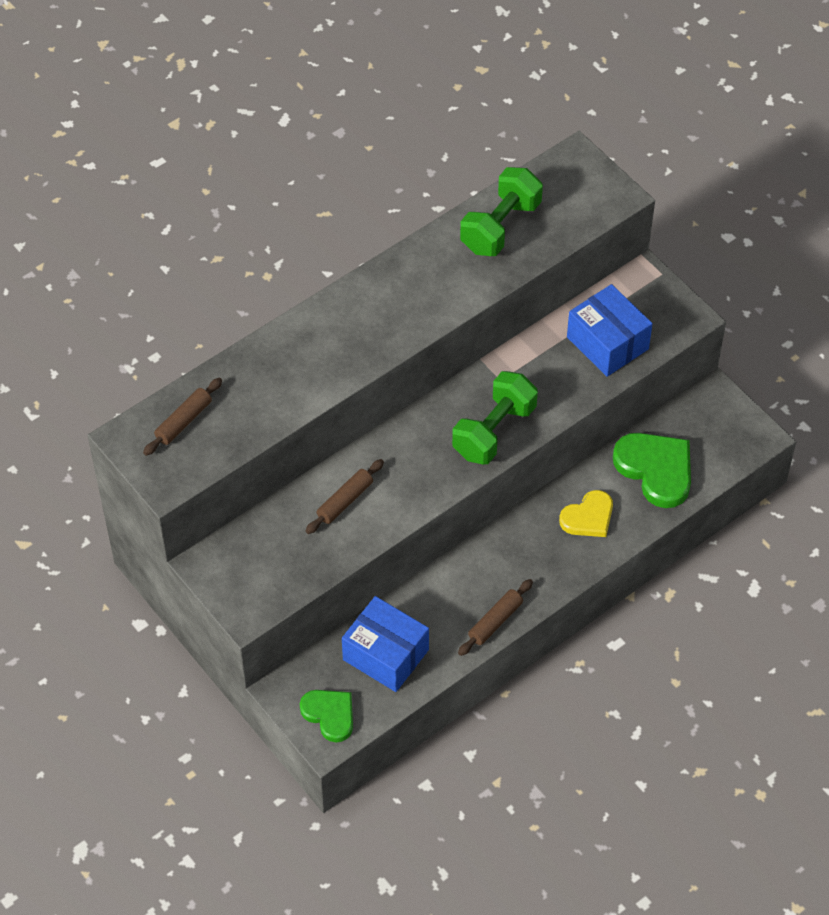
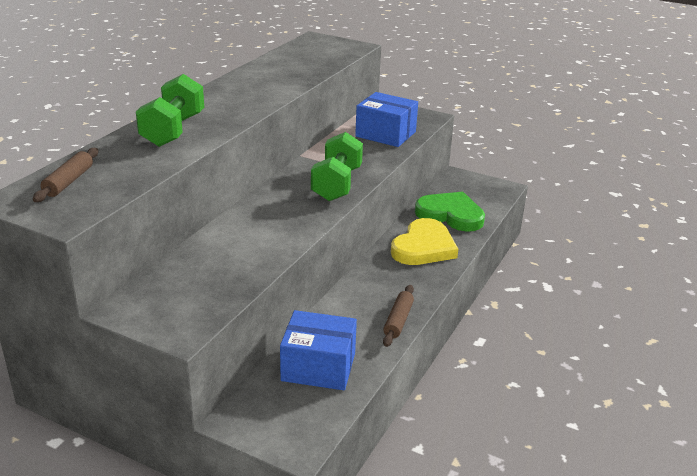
camera: 25 degrees left, 25 degrees down
(329, 715) = (291, 426): green heart -> none
(345, 501) = (238, 242): brown rolling pin -> none
(500, 227) = (285, 64): green dumbbell -> green dumbbell (173, 130)
(588, 517) = (423, 247): yellow heart -> yellow heart, size x1.56

